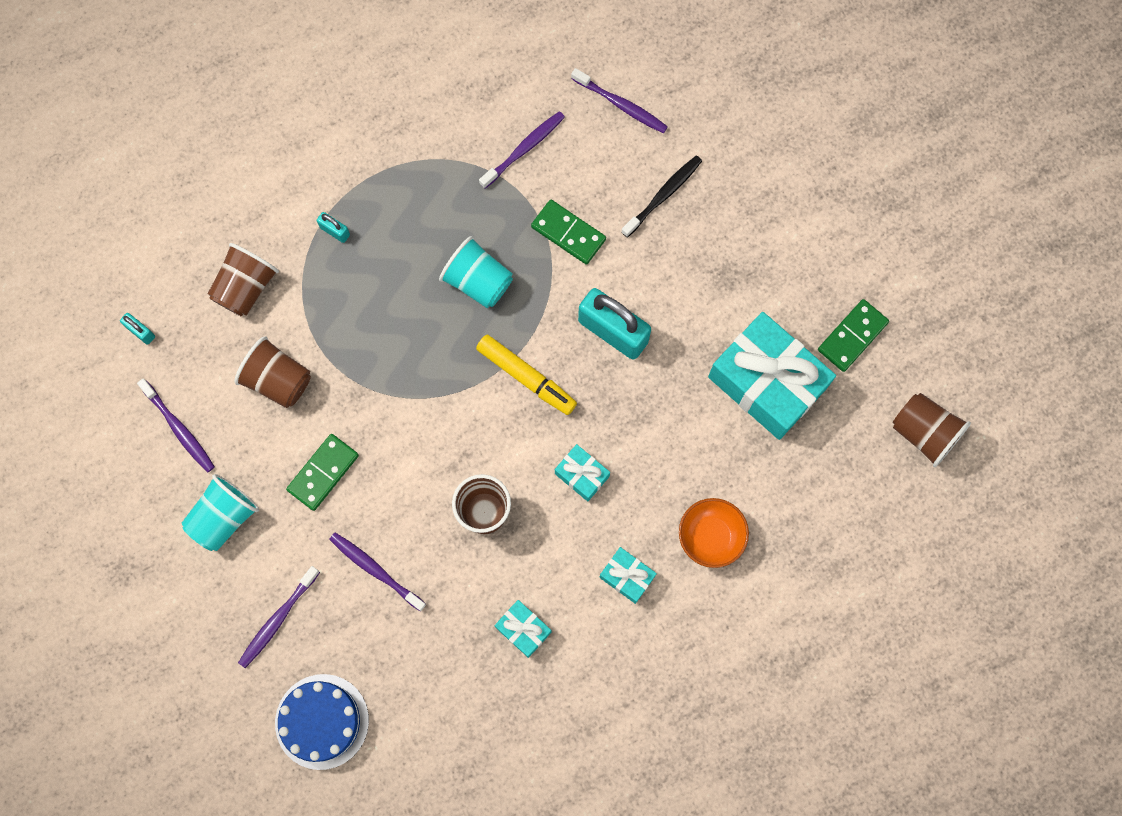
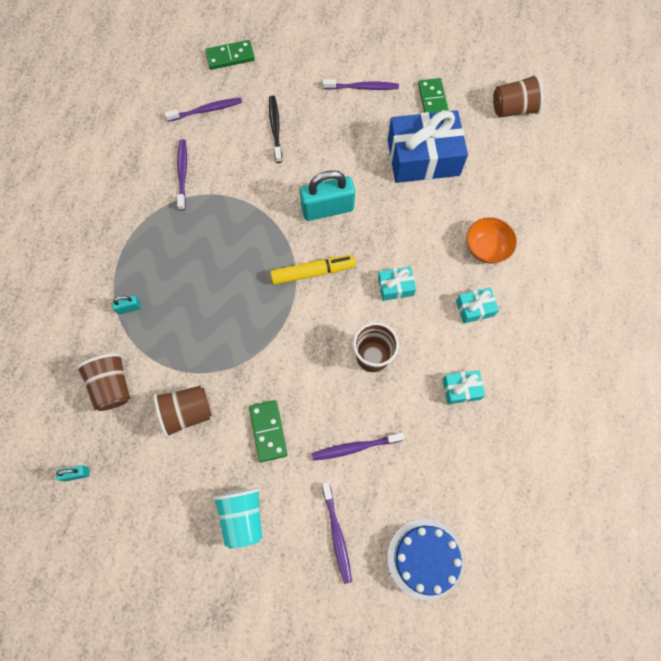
camera: 50 degrees left, 5 degrees down
(179, 428) = (160, 499): purple toothbrush -> purple toothbrush (362, 87)
(478, 281) = (234, 254): turquoise cup -> none
(568, 233) = (251, 188): green domino -> green domino (230, 57)
(767, 382) = (423, 157): turquoise gift -> blue gift

